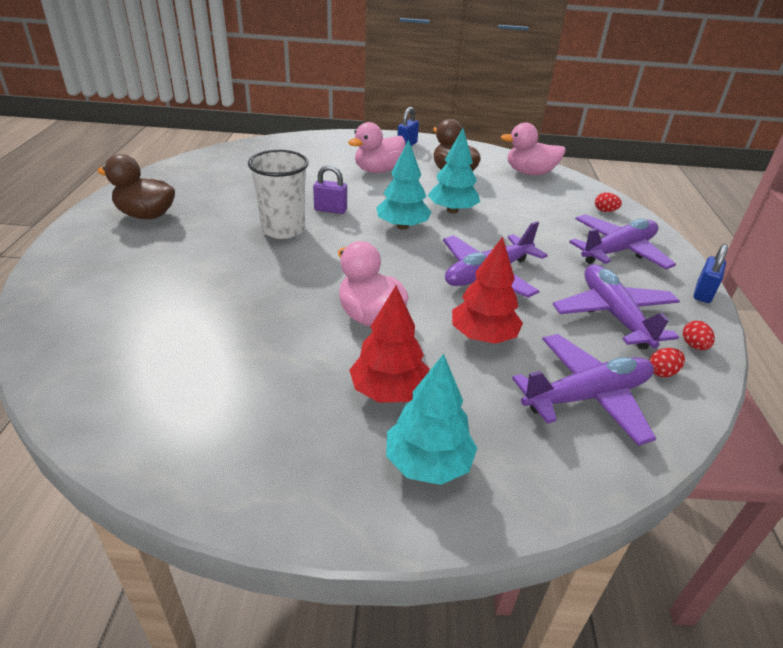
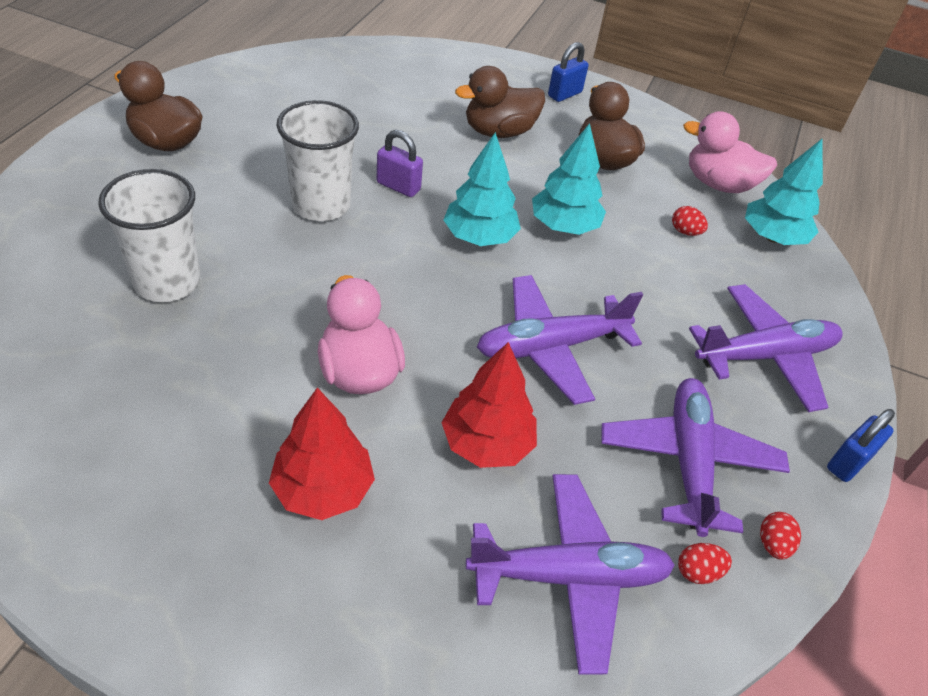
camera: 15 degrees right, 10 degrees up
(195, 295) = (167, 282): none -> white cup
(378, 170) = (499, 132): pink duck -> brown duck
(428, 463) = (314, 604): turquoise tree -> turquoise tree (772, 237)
(605, 211) = (792, 280): red egg -> red egg (685, 232)

